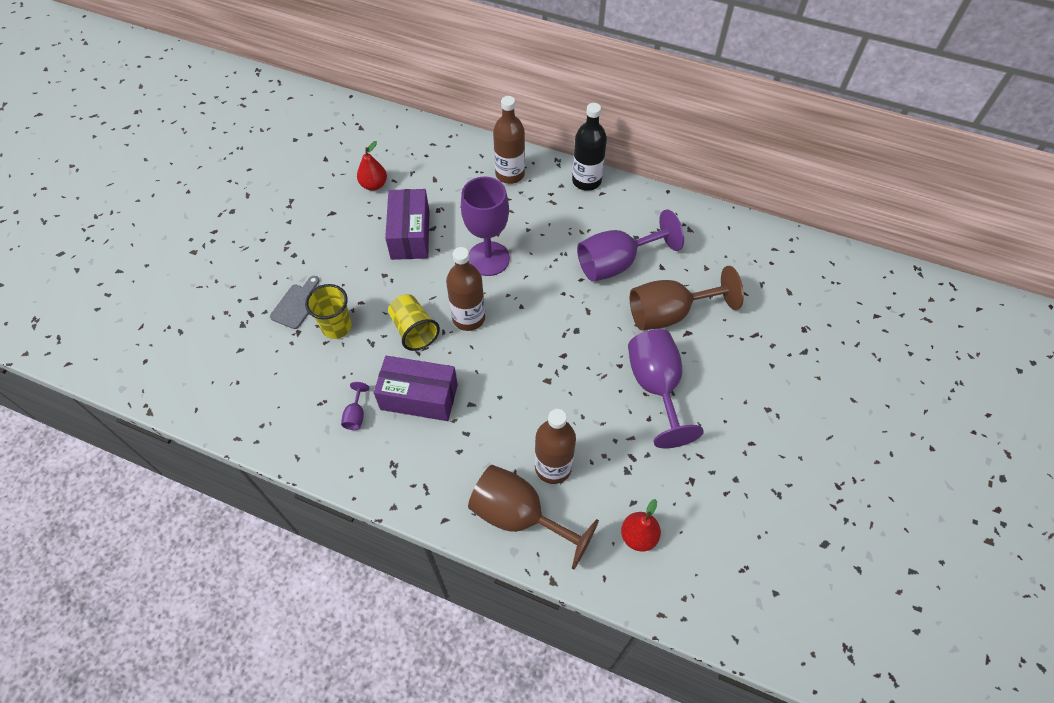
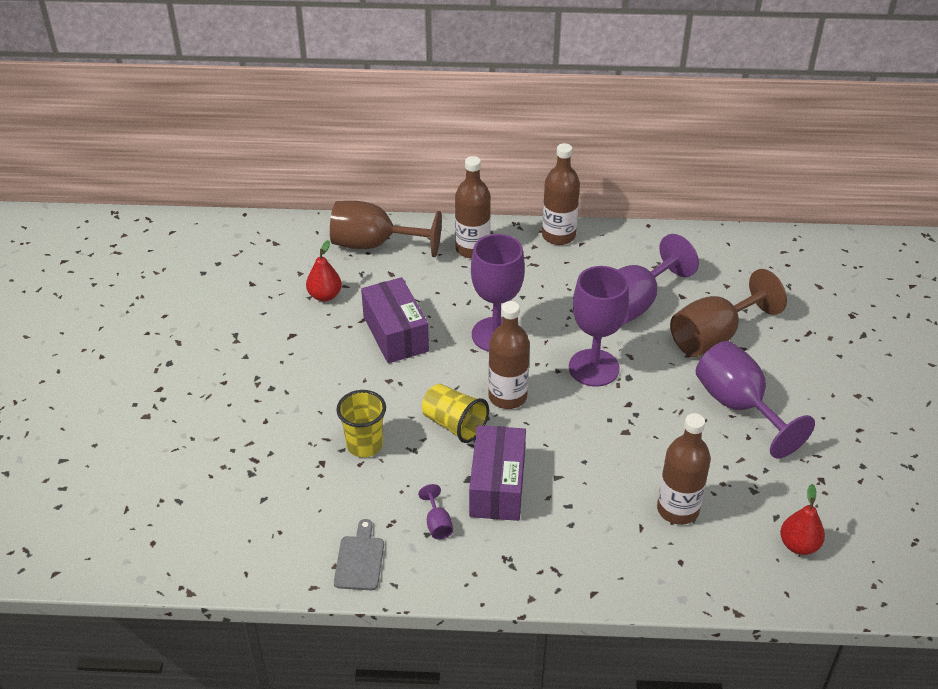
camera: 20 degrees left, 15 degrees down
(297, 304) = (304, 435): grey cutting board -> grey cutting board (359, 560)
(419, 397) = (497, 486): purple box -> purple box turned 75 degrees counterclockwise
(519, 516) = (669, 565): brown goblet -> brown goblet (374, 245)
(552, 313) = (594, 368): none -> purple goblet
(586, 181) = (558, 236): black bottle -> brown bottle

